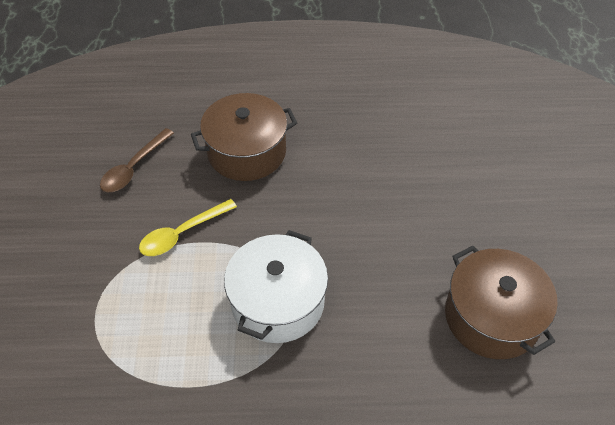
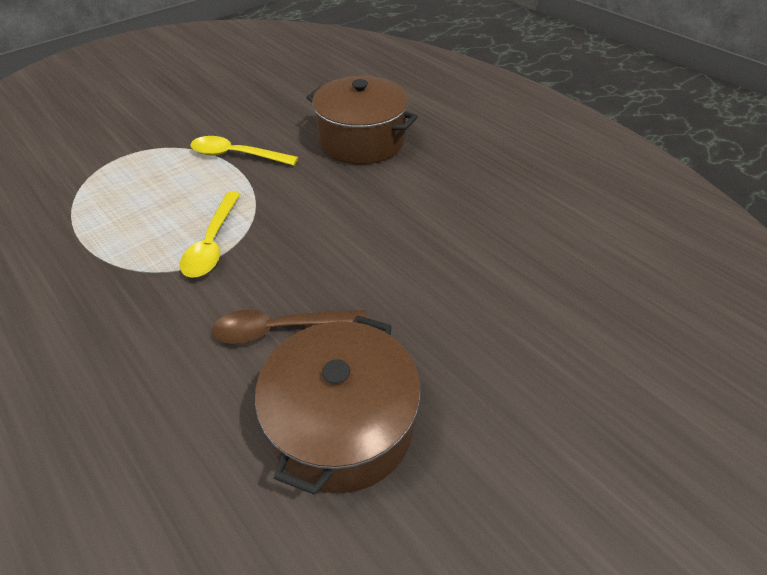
camera: 50 degrees right, 5 degrees down
(134, 168) = (277, 101): brown spoon -> brown spoon (279, 329)
(277, 302) = (212, 243): white pot -> yellow spoon

